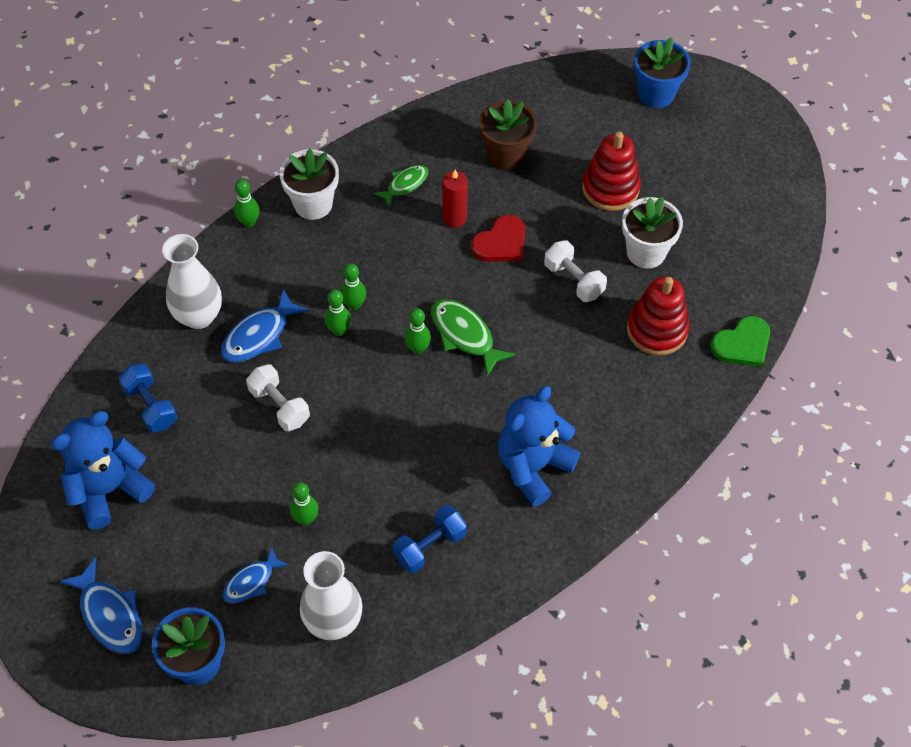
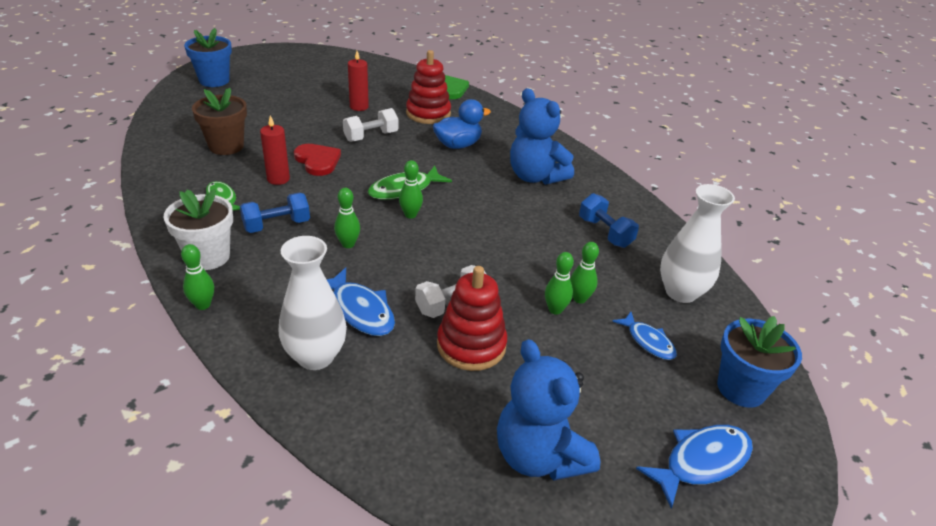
camera: 85 degrees left, 20 degrees down
(151, 406) = (429, 408): blue dumbbell -> blue dumbbell (277, 225)
(339, 330) = (374, 256): green bowling pin -> green bowling pin (555, 310)
(584, 374) = (458, 145): none -> blue duck
(610, 188) = (292, 110): red stacking toy -> red stacking toy (471, 345)
(646, 252) = (359, 107): white flower pot -> red candle

